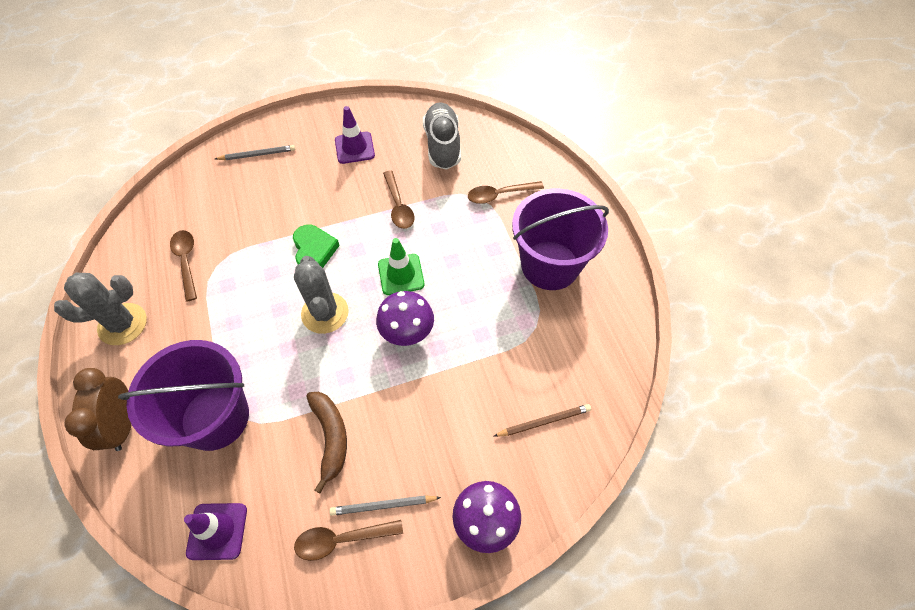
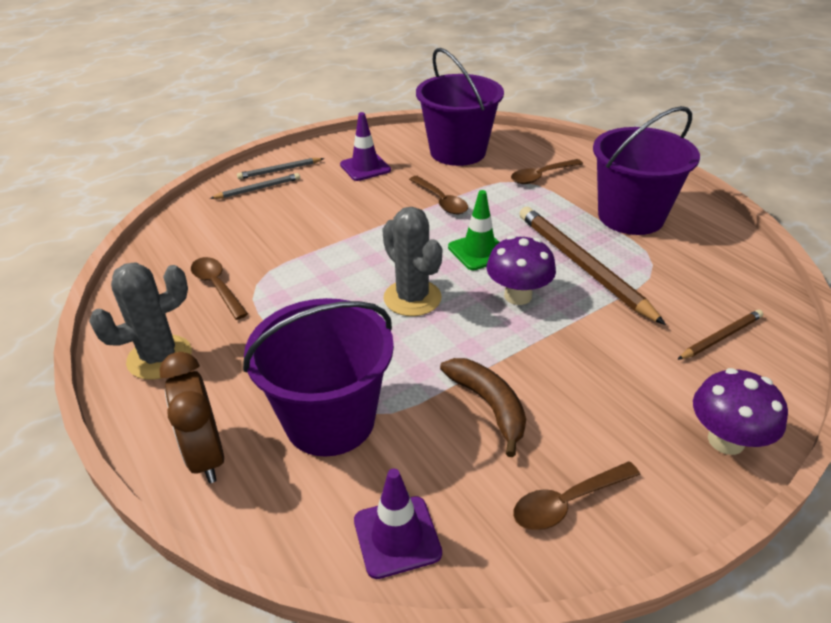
camera: 15 degrees left, 20 degrees down
(314, 250) = (368, 250): green heart -> none
(383, 505) = (596, 455): grey pencil -> grey pencil (279, 170)
(442, 145) = (458, 152): grey shoe -> purple bucket
(476, 313) = (582, 265): none -> brown pencil

